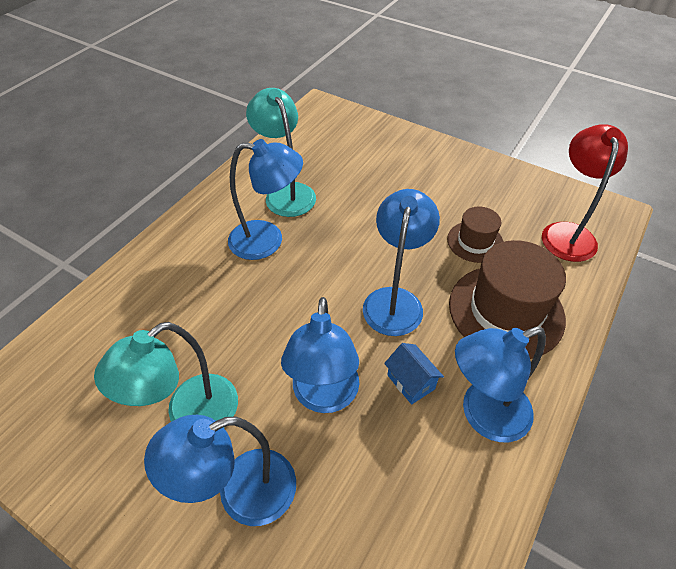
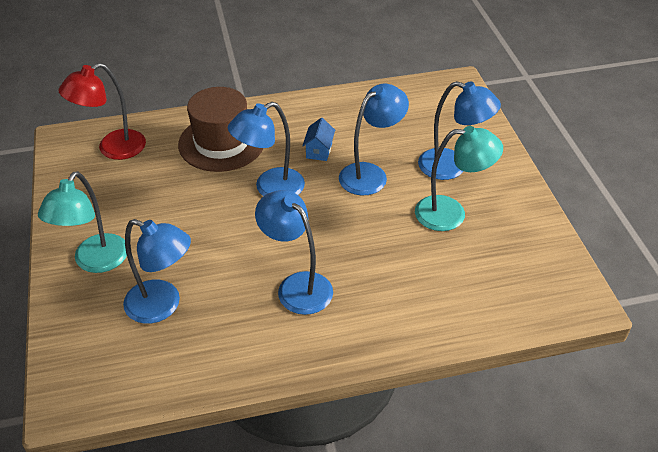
camera: 135 degrees left, 5 degrees down
(286, 192) = (233, 318): turquoise lamp -> turquoise lamp (95, 262)
(475, 242) = (171, 183): brown hat -> none
(483, 415) = (305, 119): blue lamp -> blue lamp (163, 306)

